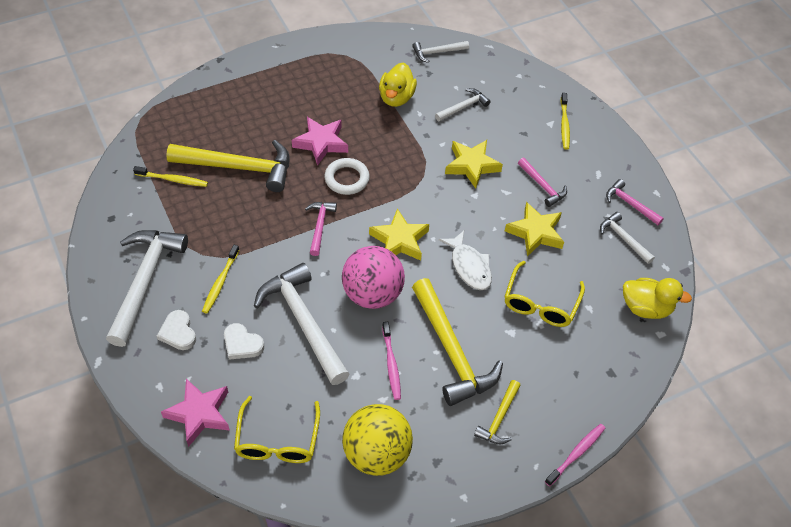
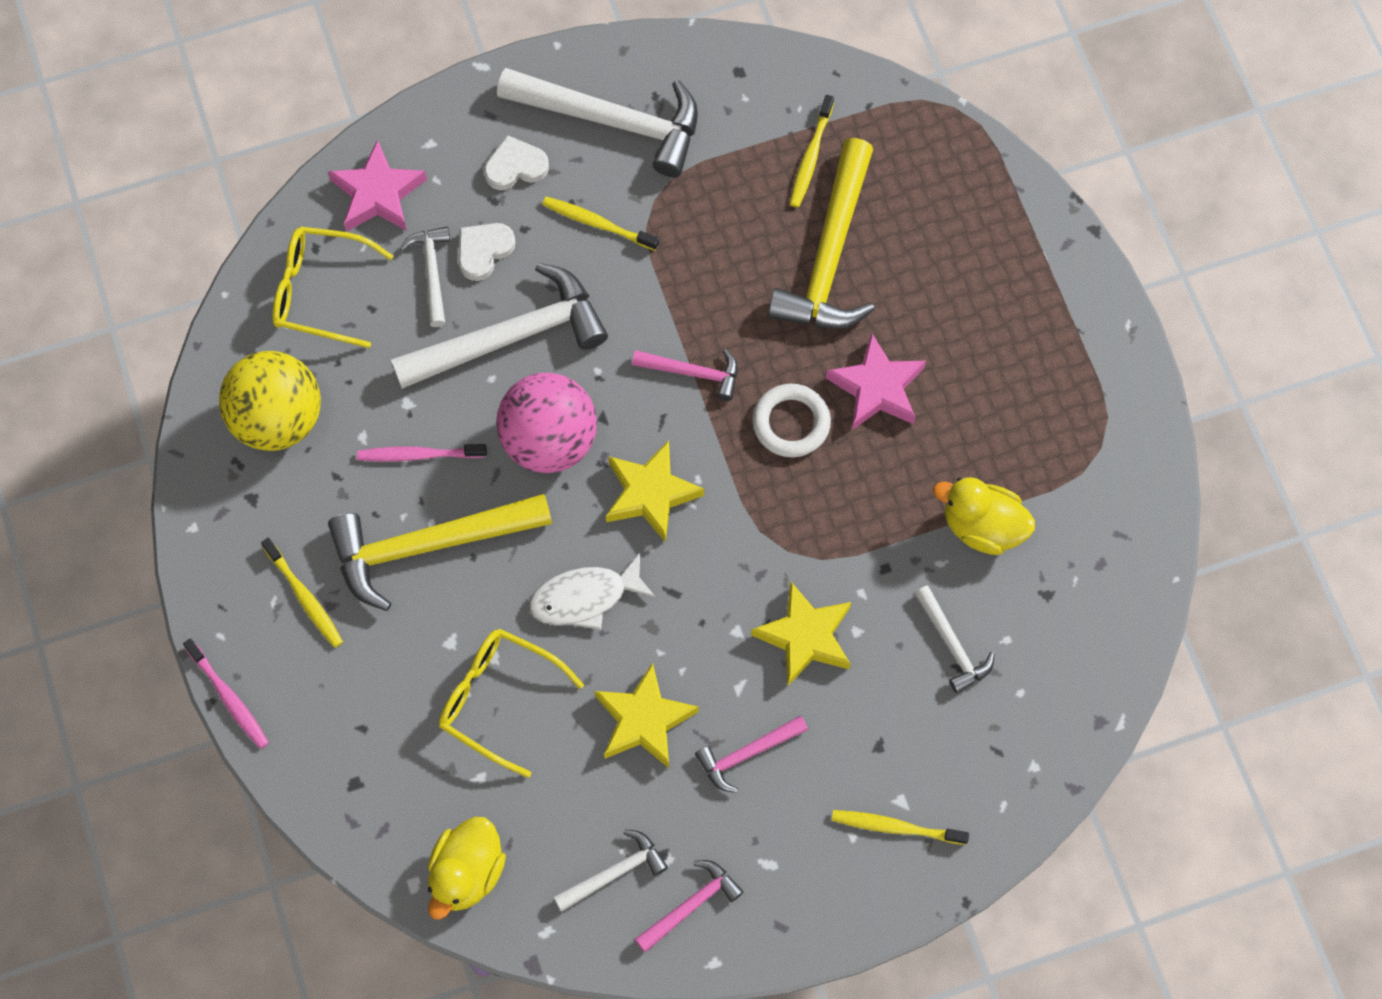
camera: 100 degrees right, 15 degrees up
(437, 52) = (1103, 618): white hammer -> white hammer (432, 273)
(499, 418) = (304, 597): yellow hammer -> yellow toothbrush

